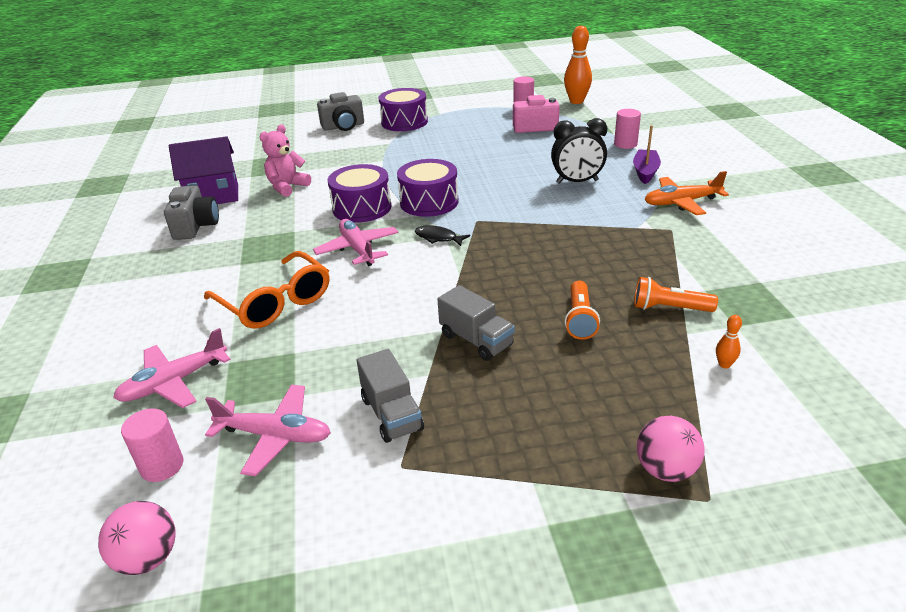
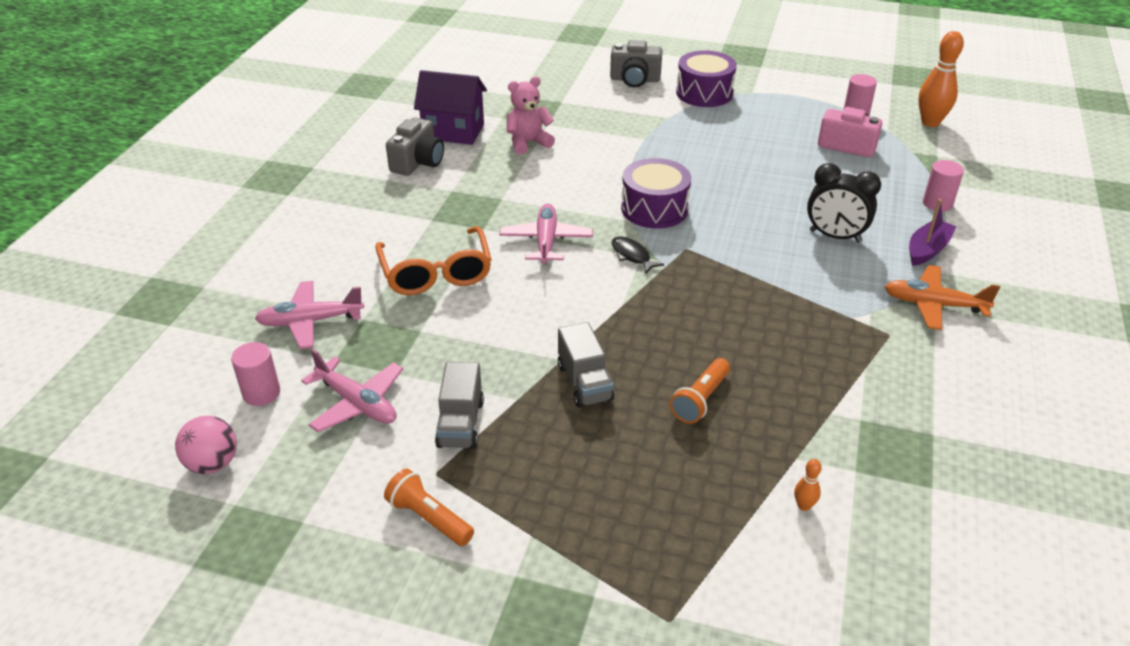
camera: 25 degrees right, 5 degrees up
(362, 208) = (583, 193): purple drum -> none
(665, 470) = (654, 577): pink ball -> none
(669, 308) = (802, 424): orange flashlight -> orange flashlight (428, 518)

